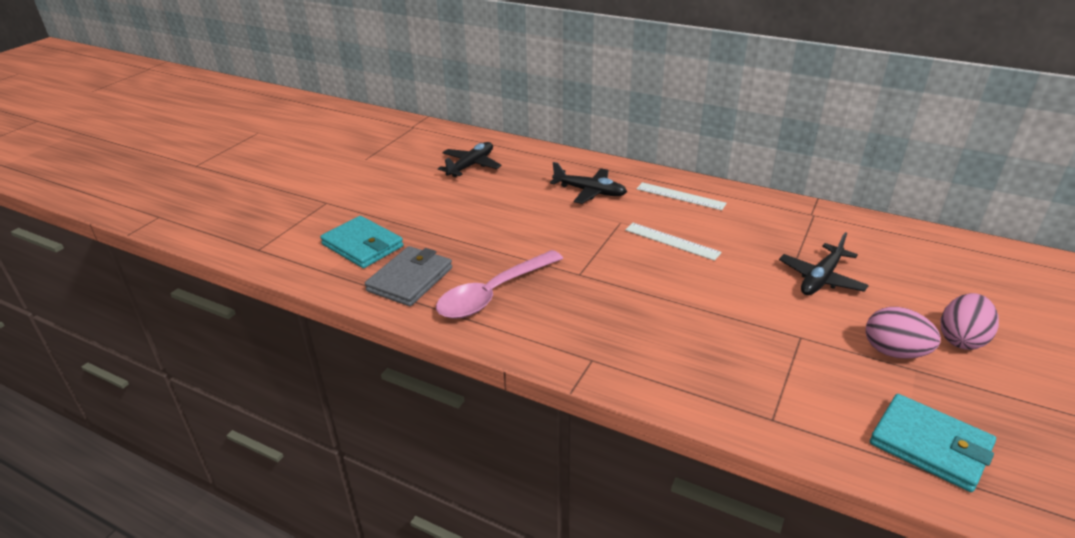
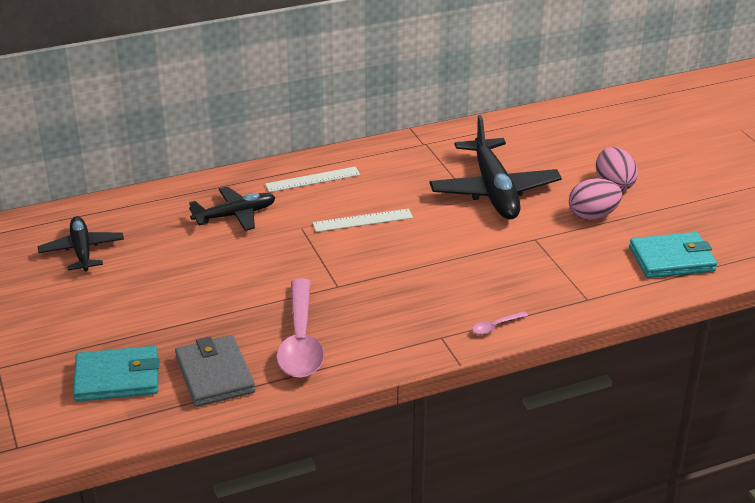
camera: 50 degrees left, 0 degrees up
(648, 383) = (496, 326): none -> pink spoon
(821, 279) = (494, 191): black plane -> black plane, size x1.67

